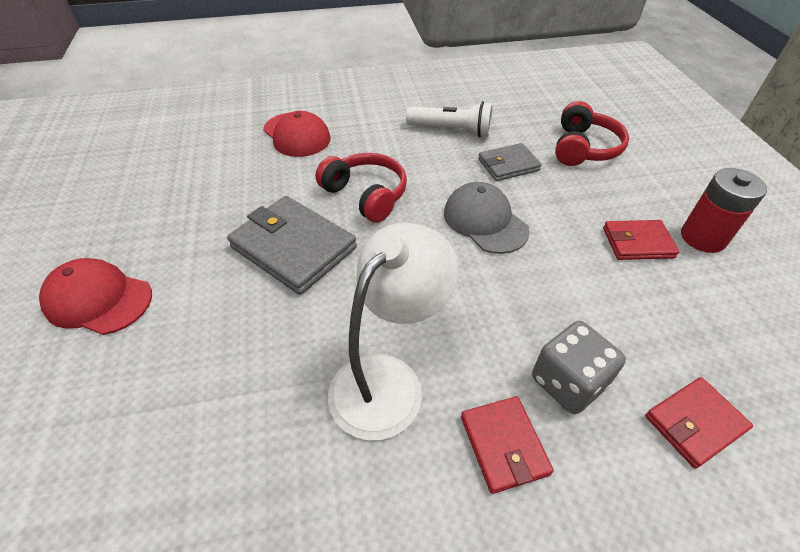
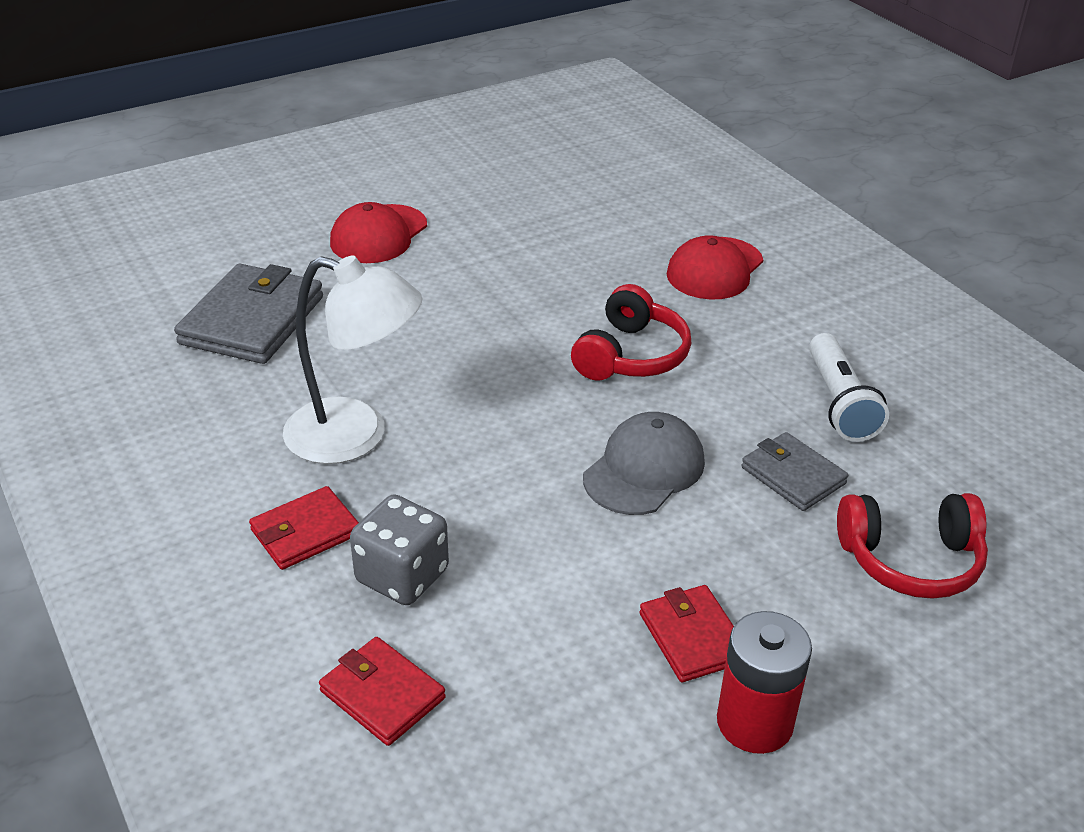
camera: 70 degrees right, 10 degrees down
(98, 299) = (378, 235): red cap -> red cap turned 150 degrees counterclockwise
(293, 248) = (506, 326): grey wallet -> grey wallet (252, 320)

